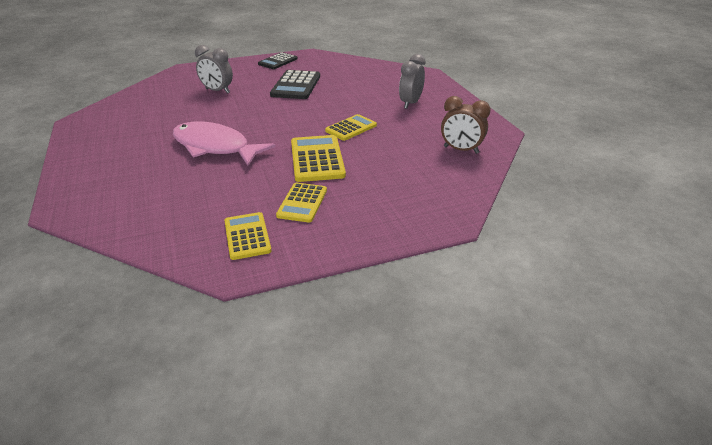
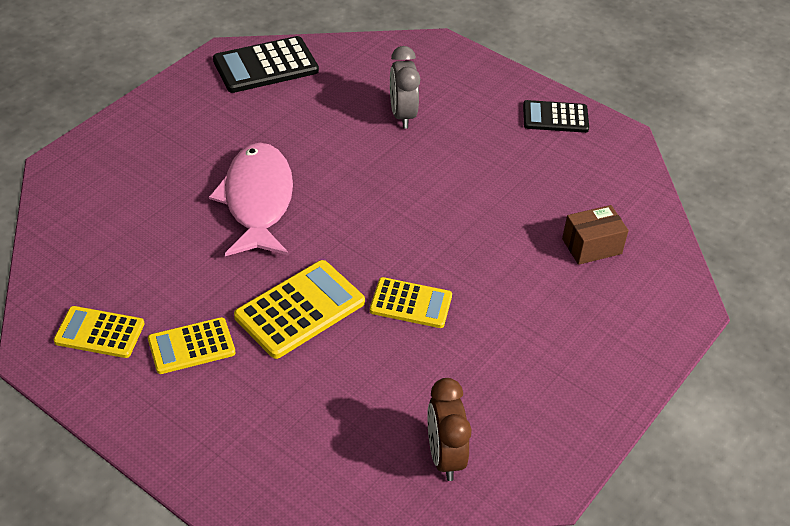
camera: 55 degrees right, 10 degrees up
(247, 236) = (99, 333): yellow calculator -> yellow calculator turned 120 degrees counterclockwise
(296, 85) = (491, 180): black calculator -> black calculator (265, 66)
(367, 79) = (591, 246): none -> brown box
(410, 103) = (550, 336): grey clock -> none

